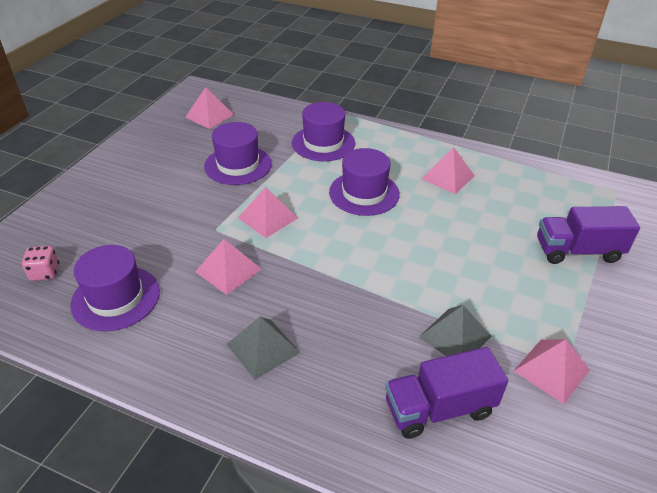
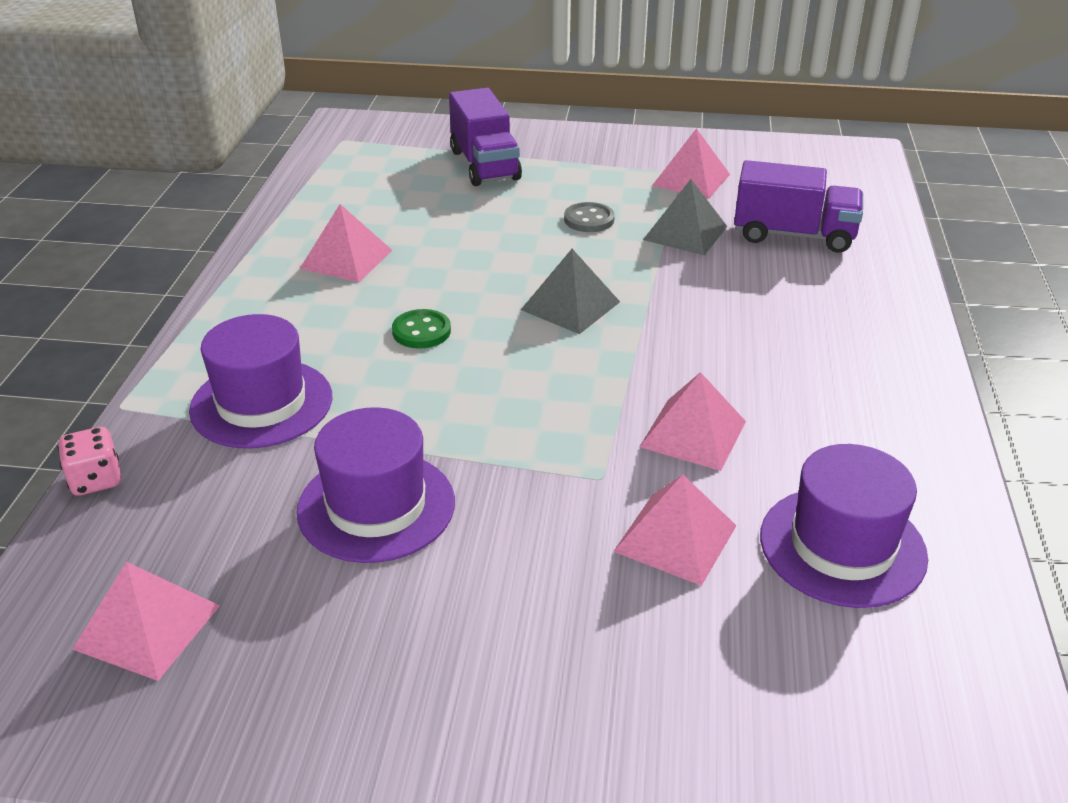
camera: 105 degrees left, 5 degrees down
(45, 273) = (861, 684): pink dice -> pink dice (96, 480)
(263, 348) = (814, 364): grey pyramid -> grey pyramid (570, 305)
(267, 218) = (537, 423): pink pyramid -> pink pyramid (675, 538)
(364, 193) = (421, 331): purple hat -> green button
(439, 408) = (793, 235): purple truck -> purple truck turned 45 degrees counterclockwise
(483, 287) = (589, 219): none -> grey button

